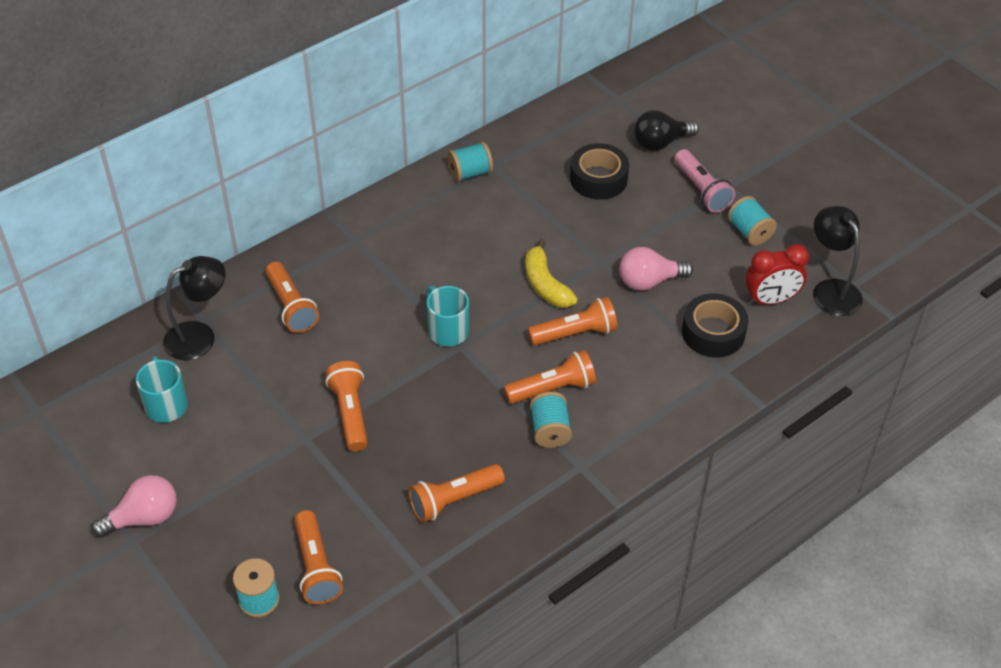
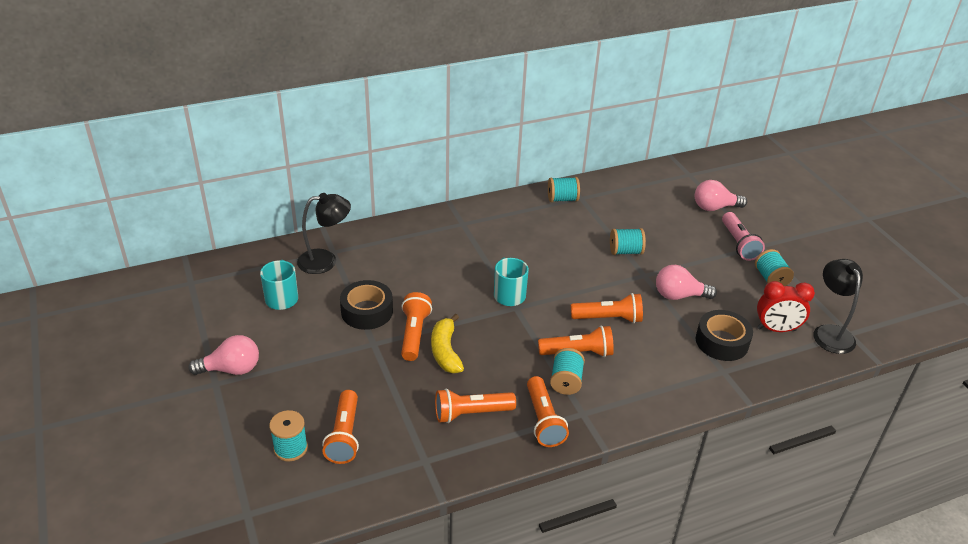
camera: 15 degrees right, 10 degrees down
(291, 307) = (399, 256): orange flashlight -> orange flashlight (543, 420)
(545, 284) = (595, 281): yellow banana -> yellow banana (445, 351)
(569, 233) = (625, 251): none -> turquoise spool
(598, 179) = (659, 221): black tape -> black tape (367, 311)
(660, 142) = (714, 207): black light bulb -> pink light bulb

